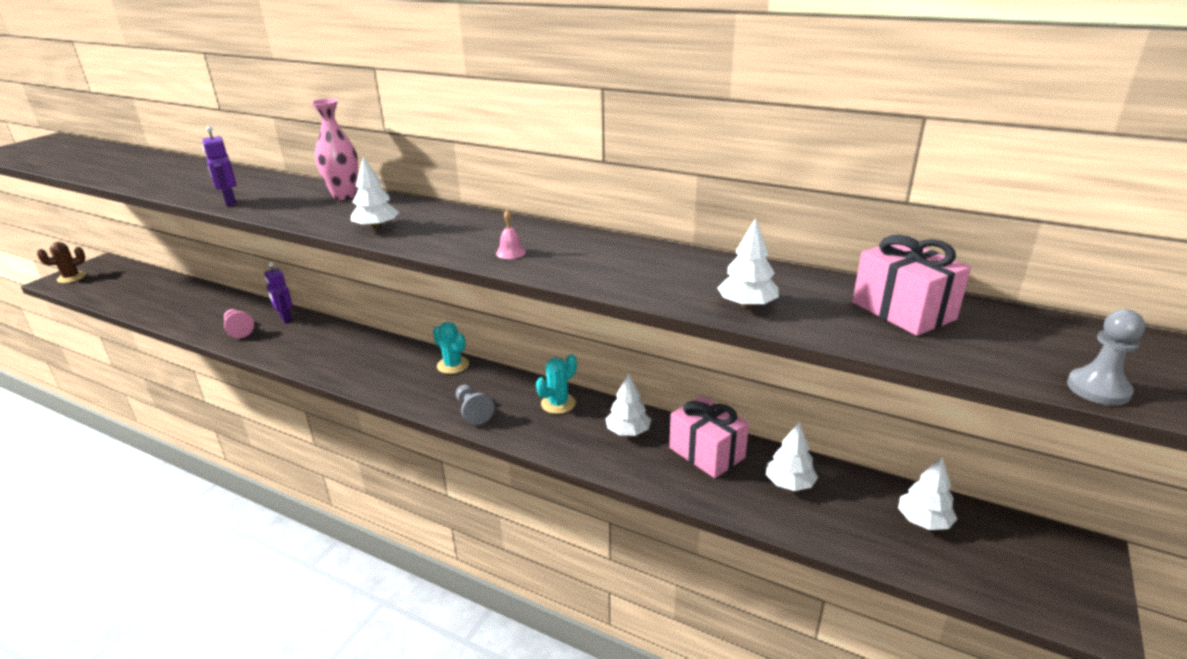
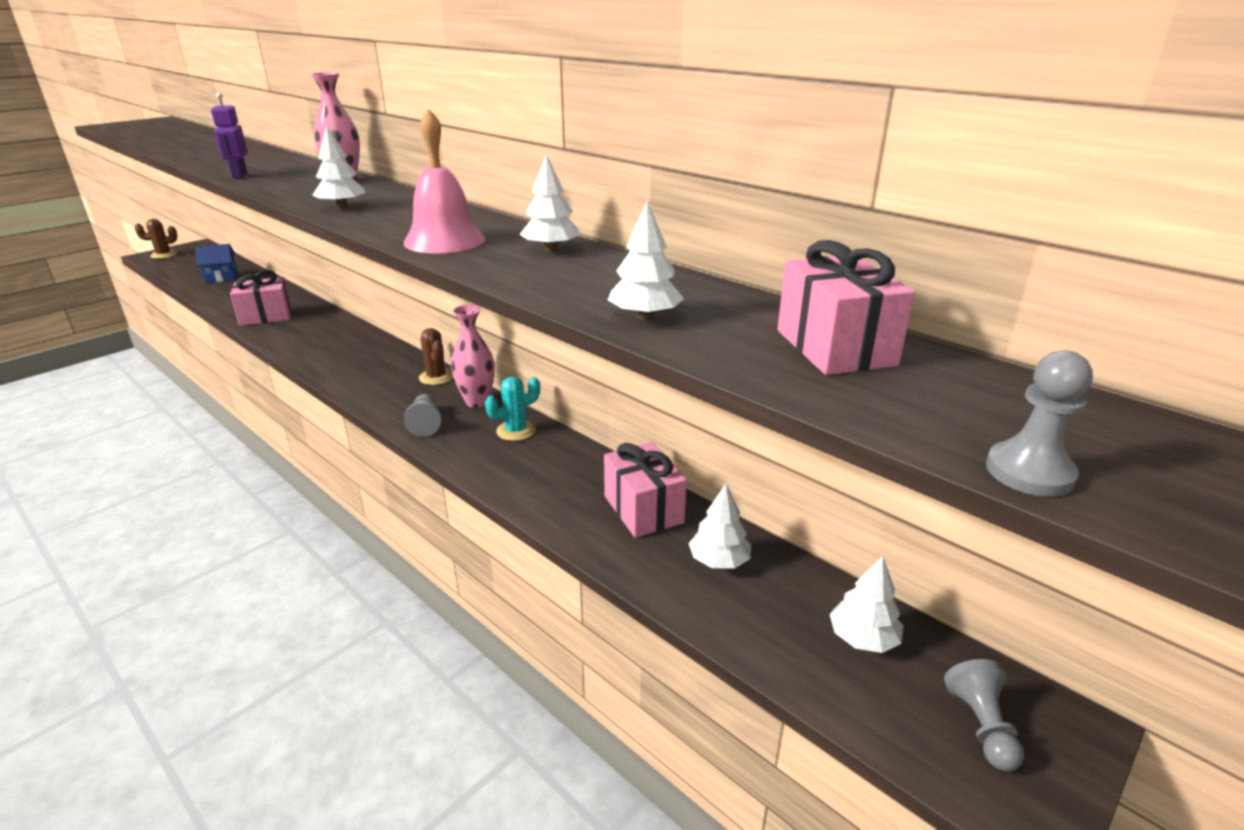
camera: 15 degrees right, 0 degrees up
(158, 294) = (221, 277): none -> blue house
(238, 330) = (266, 316): pink pawn -> pink gift
(285, 319) = (313, 313): purple robot -> none
(453, 365) = (436, 377): turquoise cactus -> brown cactus
(506, 382) = (477, 401): none -> pink vase
(510, 252) = (444, 240): pink bell -> pink bell, size x2.38
(628, 431) = (571, 471): white tree -> white tree (551, 249)
(1031, 565) = (981, 726): none -> grey pawn

